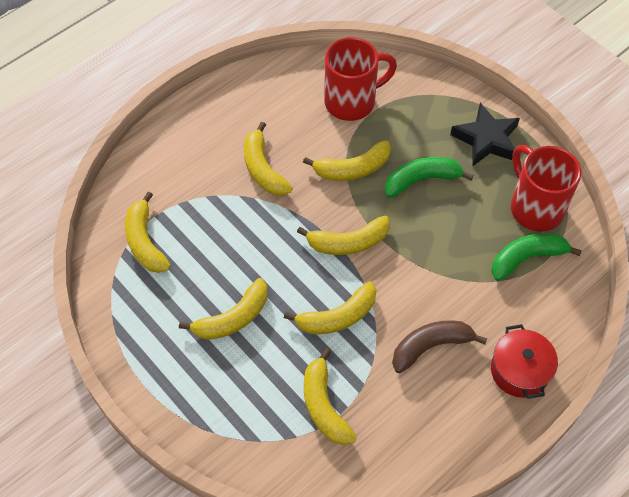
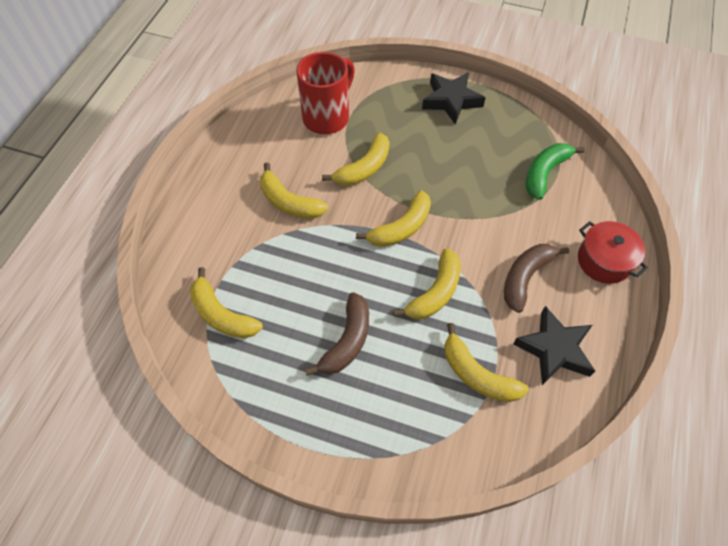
camera: 30 degrees left, 0 degrees up
(233, 318) = (347, 341): yellow banana -> brown banana
(409, 422) = (554, 349): none -> black star
(421, 180) = (424, 152): green banana -> none
(535, 207) = (522, 133): red mug -> none

